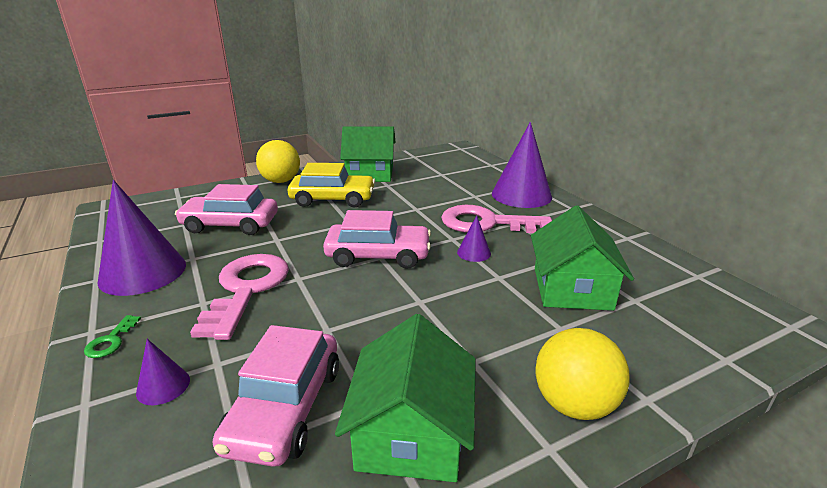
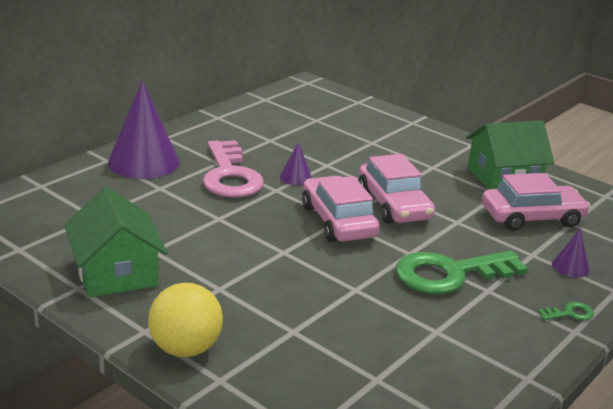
camera: 115 degrees left, 0 degrees up
(143, 272) = (487, 351): purple cone -> none
(230, 224) = (349, 337): pink car -> pink car (394, 205)
(246, 289) = (449, 274): pink key -> green key
(333, 199) = (226, 281): yellow car -> none
(572, 289) = (320, 138): green house -> none
(574, 404) = (436, 139): yellow ball -> none

